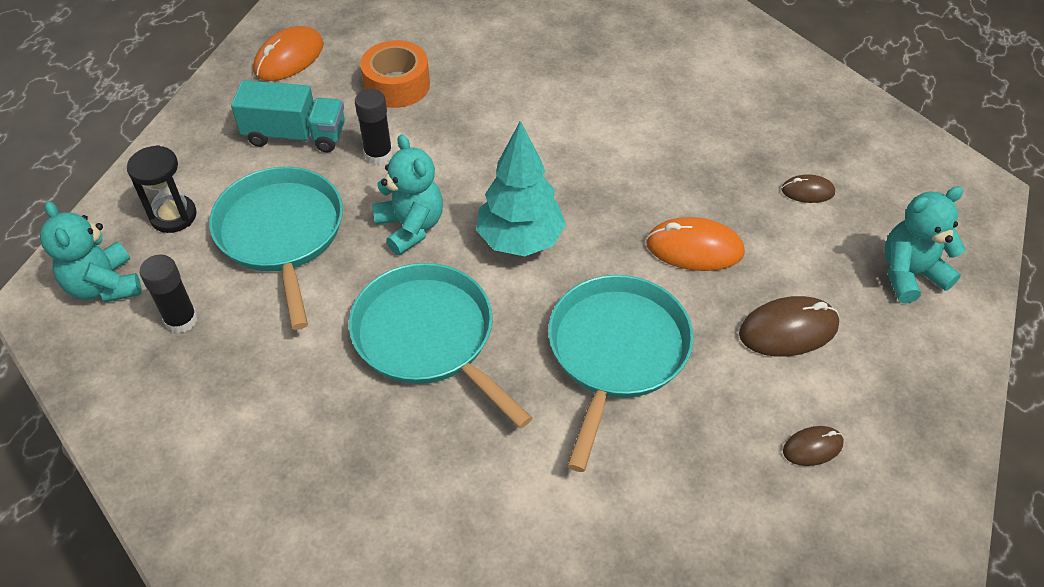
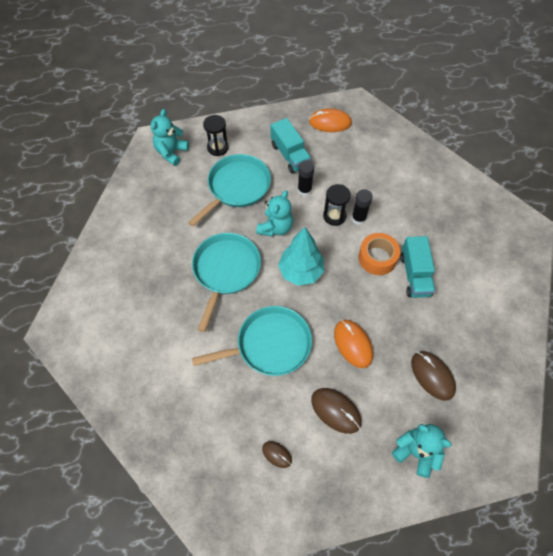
camera: 55 degrees right, 10 degrees up
(181, 320) = (174, 186): black glue stick -> black glue stick (358, 218)
(397, 85) = (349, 169): orange tape -> orange tape (377, 258)
(460, 147) = (334, 216): none -> black hourglass
(639, 119) = (415, 275): none -> turquoise truck
(807, 191) = (432, 375): brown mouse -> brown mouse, size x1.75

